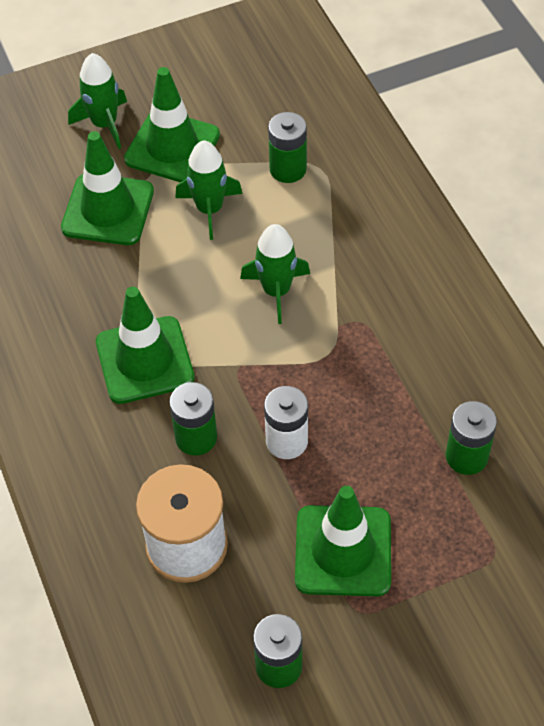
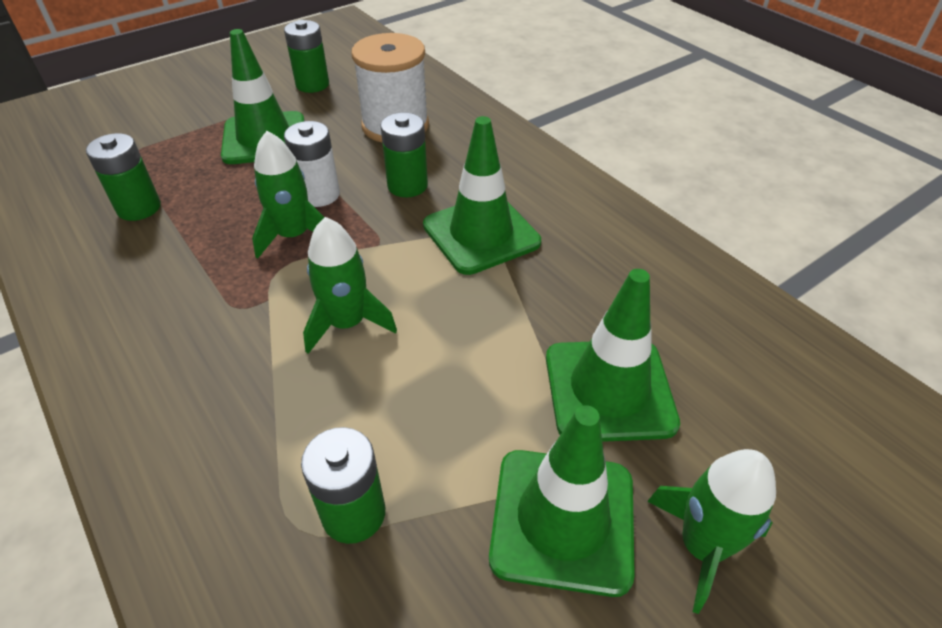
camera: 165 degrees right, 10 degrees down
(209, 209) = (464, 417): green rocket -> green rocket (294, 235)

